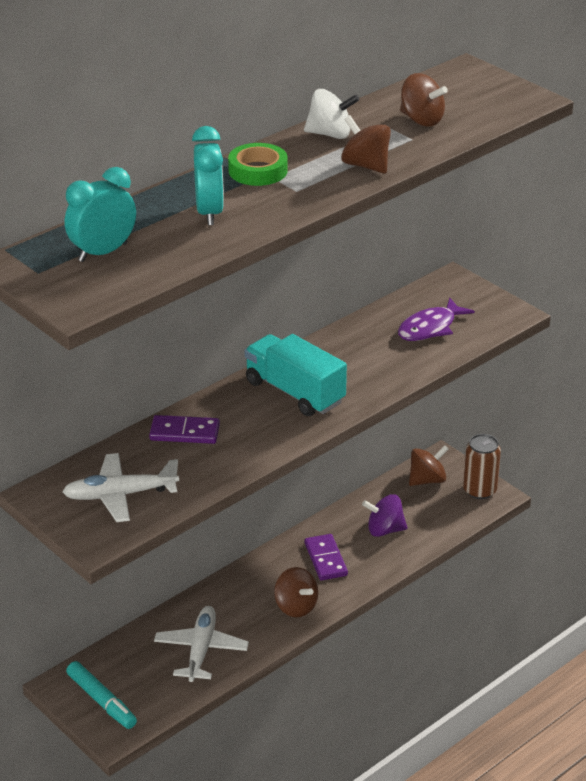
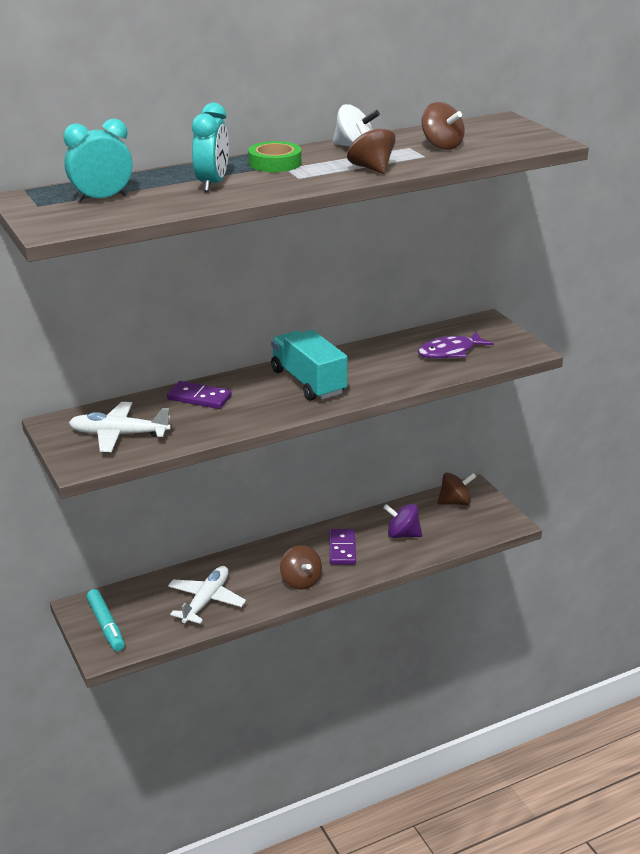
camera: 15 degrees right, 5 degrees down
(479, 490) = (498, 517): brown can -> none

